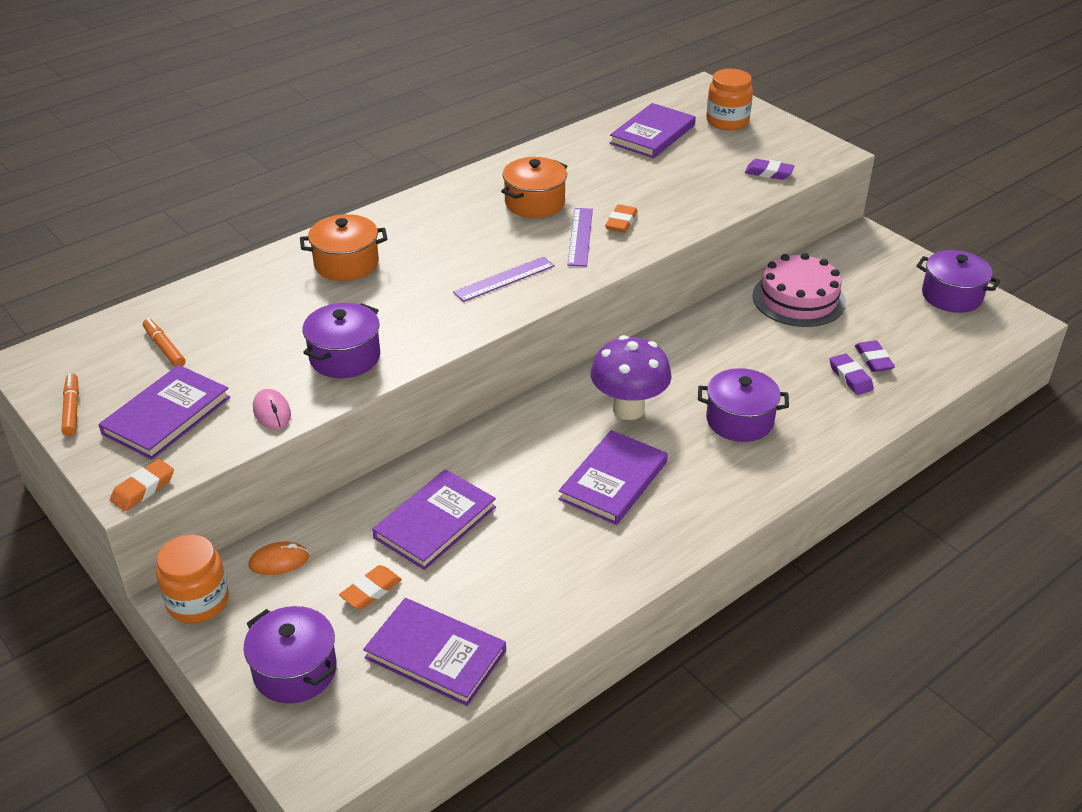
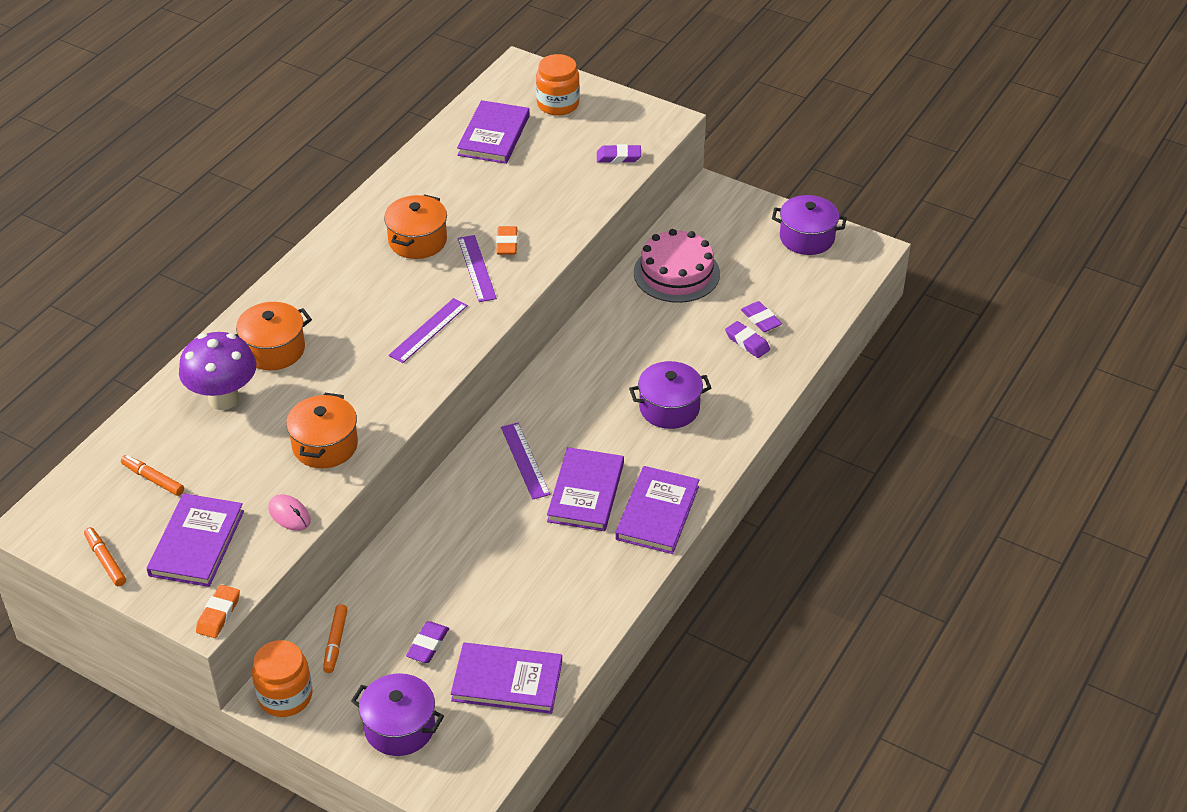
camera: 20 degrees left, 5 degrees up
(279, 561) = (335, 642): orange mouse -> orange marker
(345, 357) = (325, 445): purple pot -> orange pot
(371, 591) = (428, 645): orange eraser -> purple eraser
(435, 522) = (452, 571): purple book -> purple book (657, 513)
(563, 434) = (525, 460): none -> purple ruler
(628, 409) = (571, 422): purple mushroom -> purple mushroom (224, 399)

